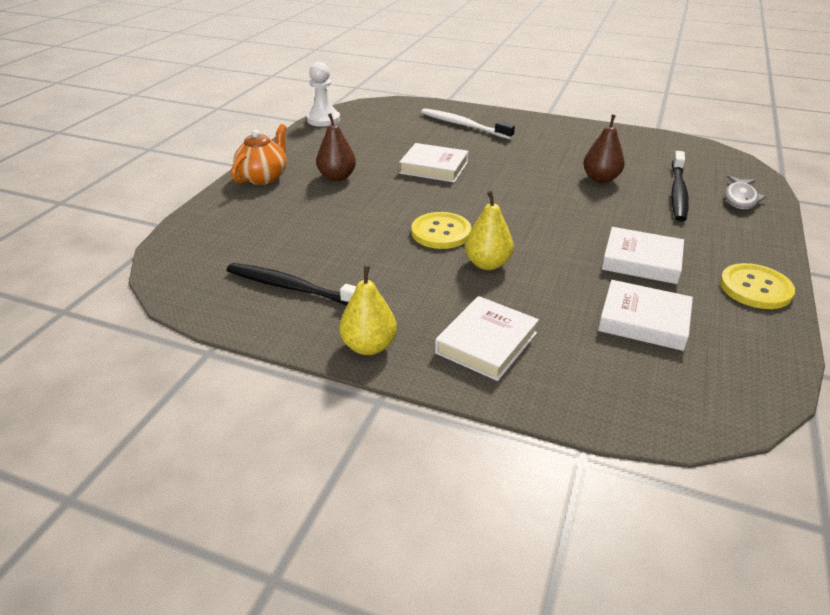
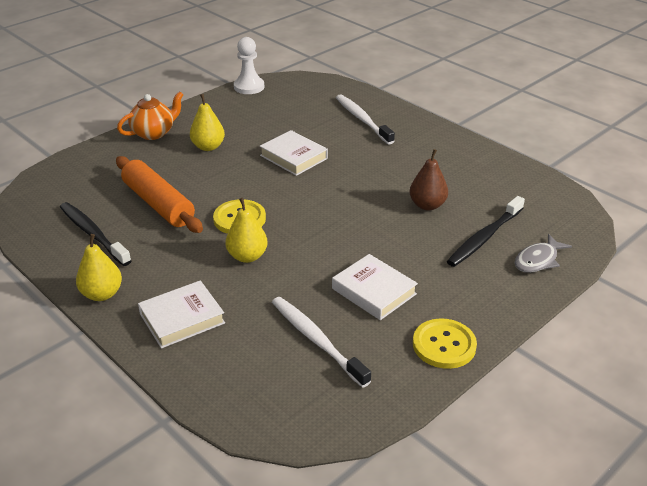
camera: 25 degrees right, 0 degrees up
(337, 177) = (208, 147): brown pear -> yellow pear
(339, 240) = (158, 204): none -> orange rolling pin
(643, 320) = (317, 340): white book -> white toothbrush

